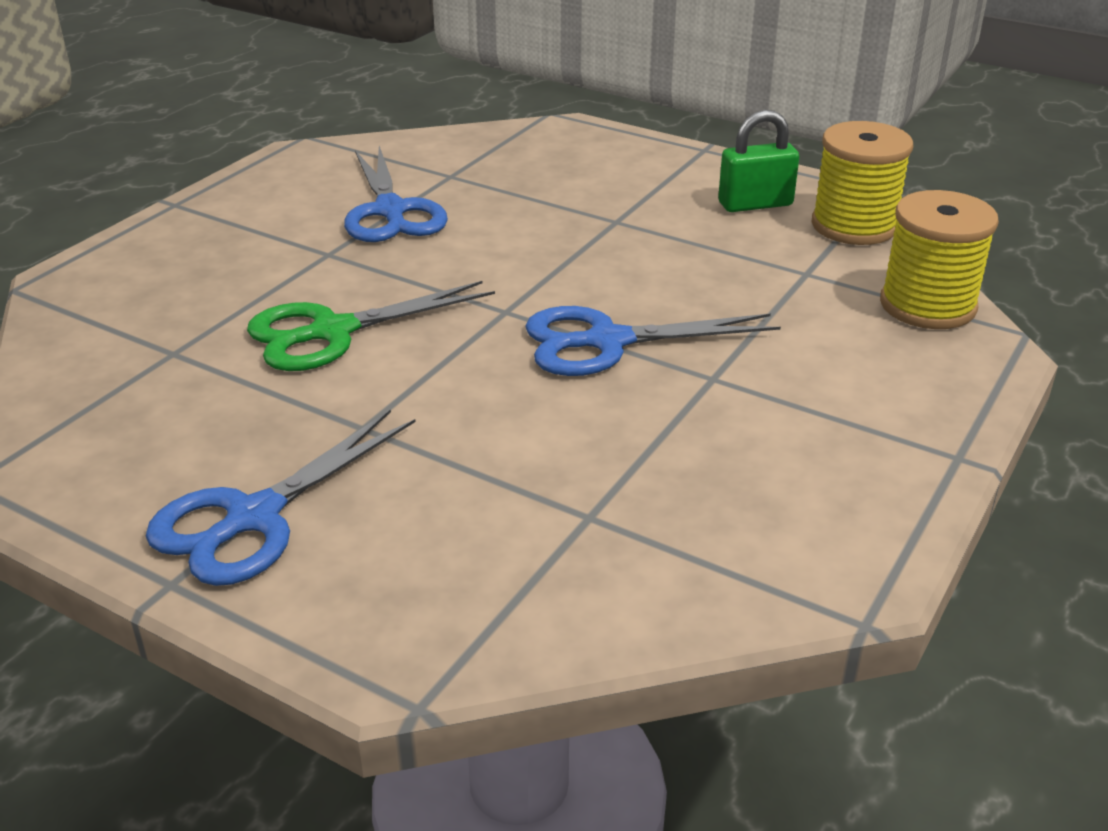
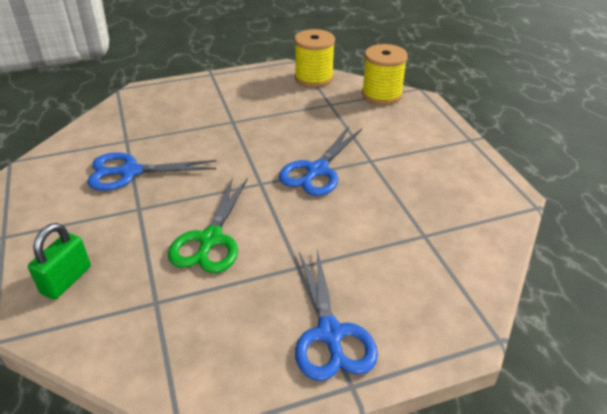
camera: 50 degrees left, 5 degrees up
(390, 211) = (130, 172): blue scissors -> blue scissors turned 150 degrees clockwise
(755, 204) = (269, 87): green padlock -> green padlock (66, 280)

